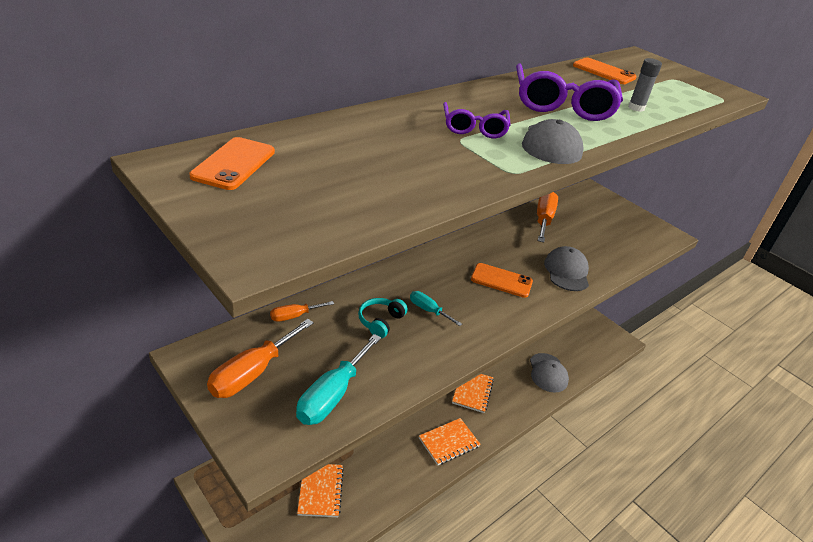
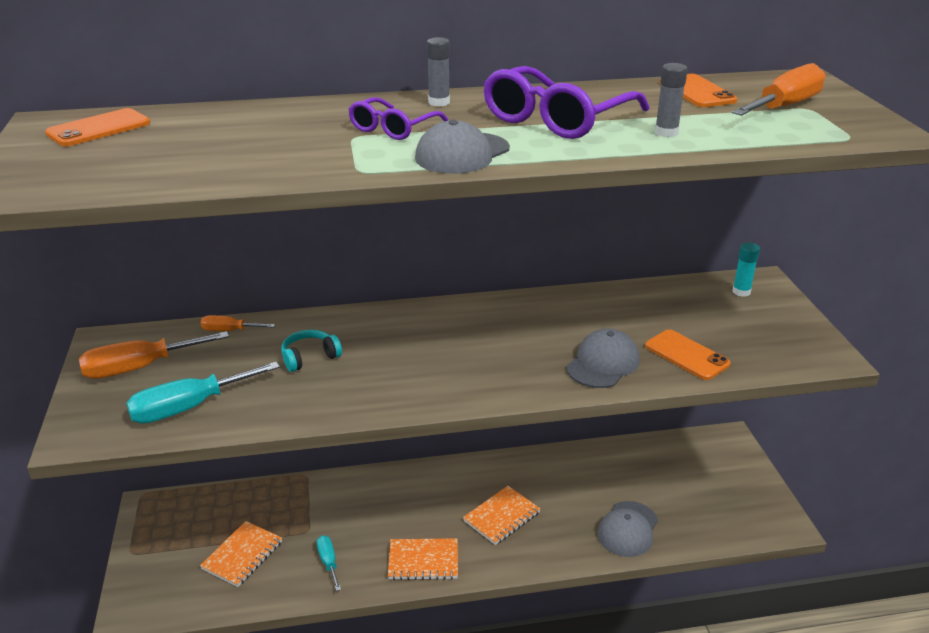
camera: 35 degrees right, 5 degrees down
(428, 310) = (374, 360): turquoise screwdriver -> turquoise screwdriver (328, 562)
(468, 99) = (439, 102): none -> grey glue stick
(501, 281) = (499, 352): orange phone -> orange phone (686, 355)
(543, 219) = (640, 300): orange screwdriver -> orange screwdriver (784, 106)
(589, 201) = (741, 292): none -> turquoise glue stick

